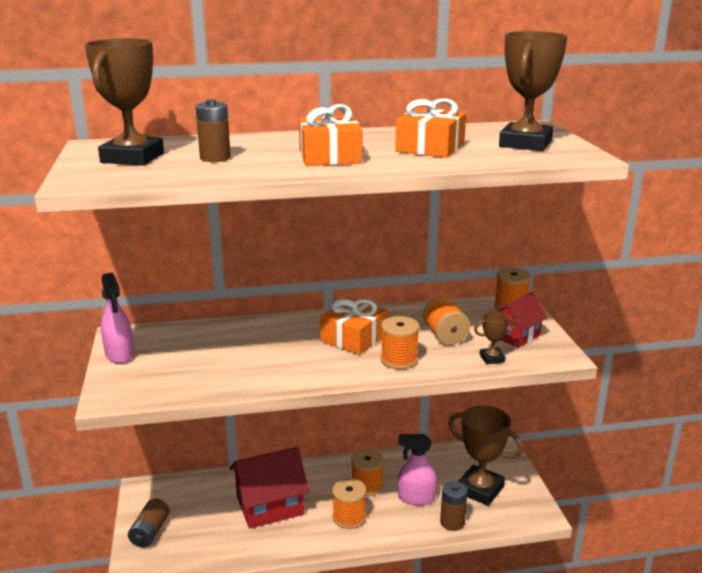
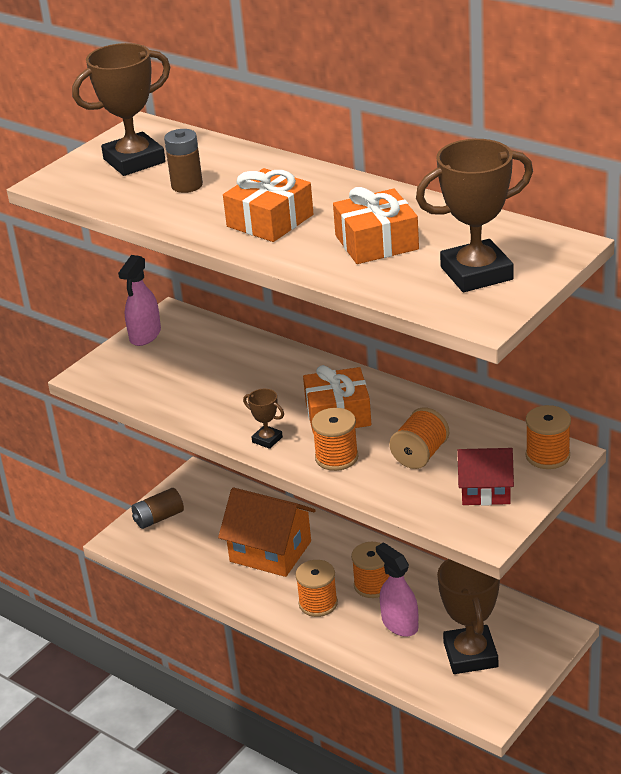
camera: 50 degrees right, 10 degrees up
(269, 505) = (270, 551): red house -> orange house
(452, 522) = (397, 666): brown battery -> none
(492, 358) = (417, 502): brown trophy -> brown trophy (267, 439)

